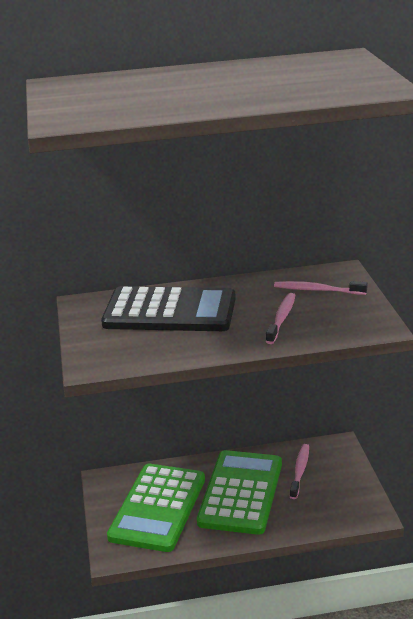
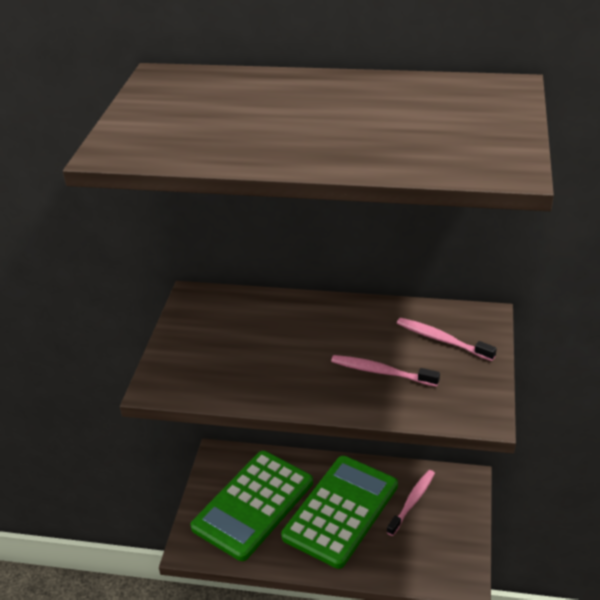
camera: 20 degrees right, 10 degrees up
(170, 311) = (272, 331): black calculator -> none
(281, 318) = (381, 372): pink toothbrush -> pink toothbrush turned 105 degrees counterclockwise

